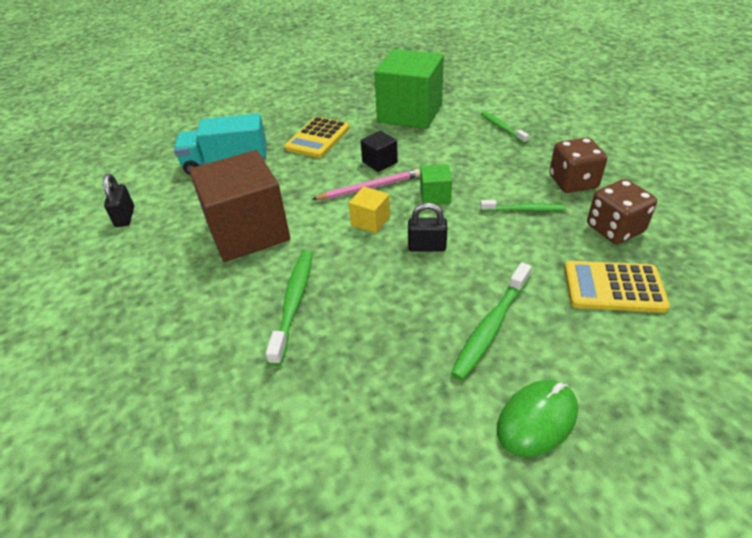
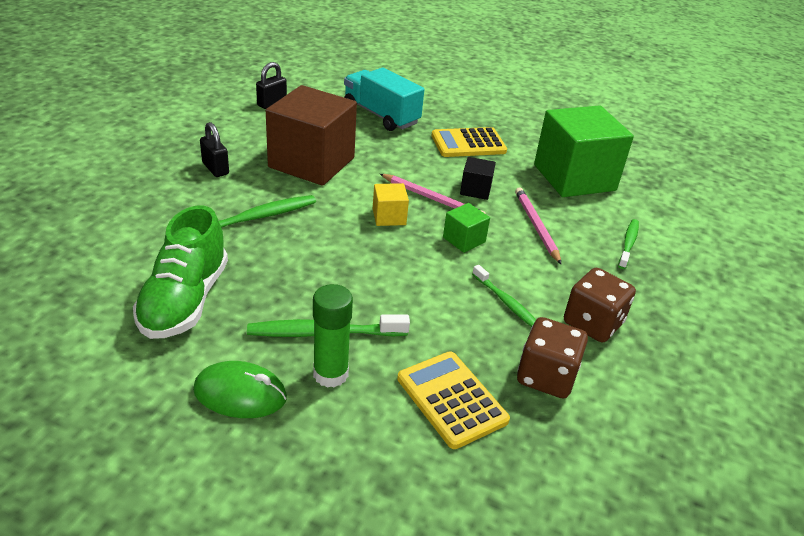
camera: 45 degrees right, 5 degrees down
(375, 409) = (185, 300): none -> green shoe
(427, 247) = (388, 260): black padlock -> black padlock (215, 168)
(449, 156) = (536, 226): none -> pink pencil
(546, 345) = (330, 374): none -> green glue stick

